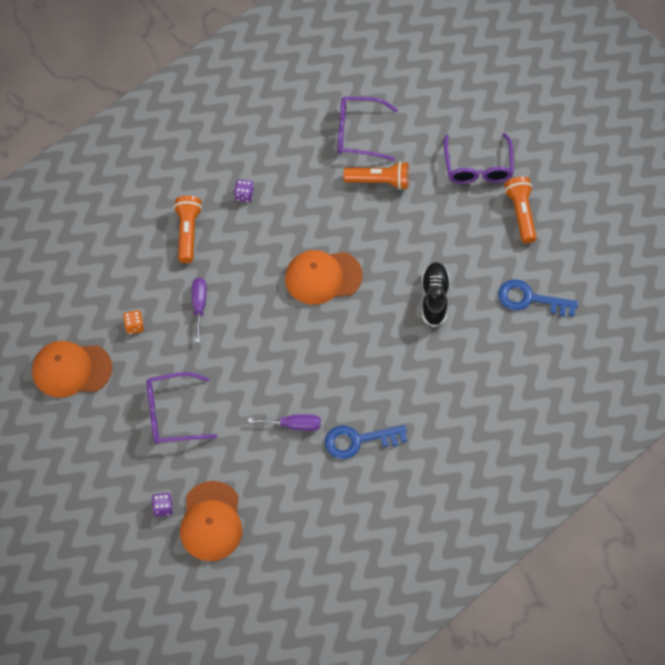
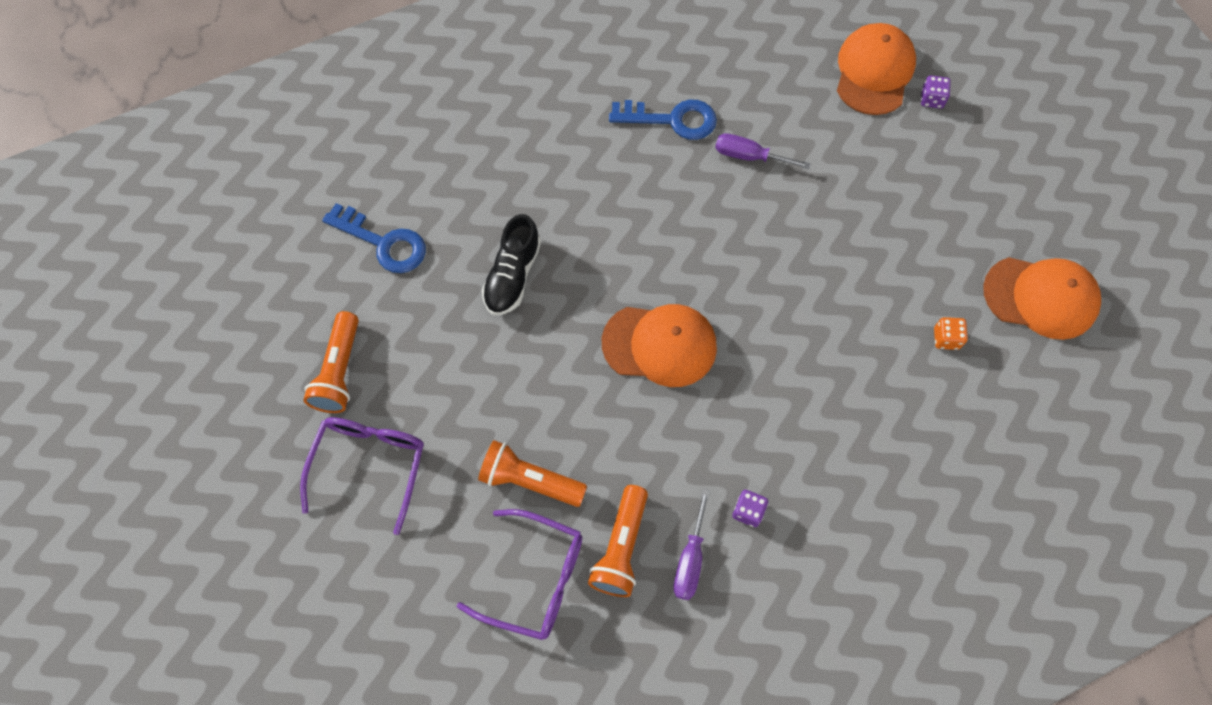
camera: 165 degrees left, 5 degrees up
(172, 414) = (906, 206): purple glasses -> none
(187, 233) = (848, 468): orange flashlight -> orange flashlight (621, 547)
(199, 305) = (848, 346): purple screwdriver -> purple screwdriver (690, 559)

